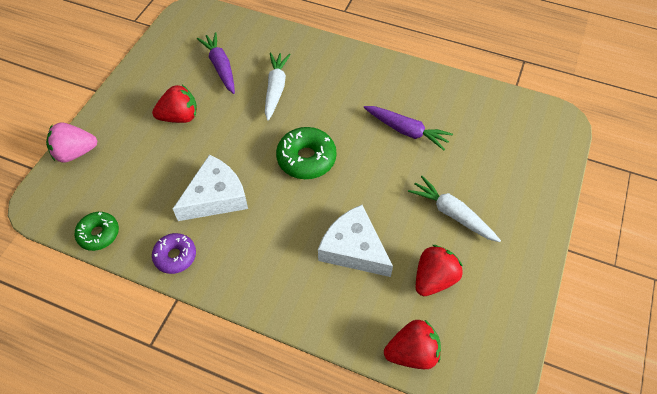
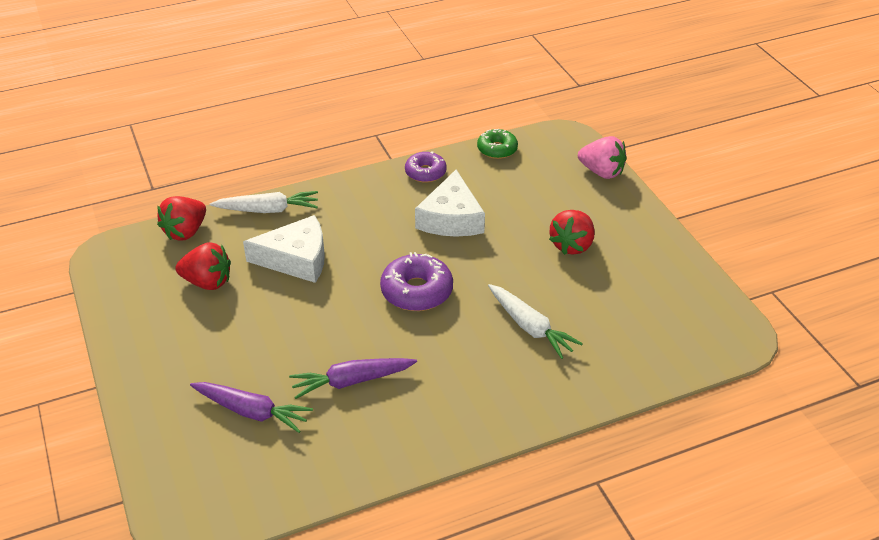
camera: 135 degrees right, 15 degrees down
(75, 153) = (601, 172): pink strawberry -> pink strawberry turned 90 degrees clockwise
(220, 67) = (612, 308): purple carrot -> purple carrot (252, 412)
(306, 159) = (417, 291): green donut -> purple donut
(434, 279) = (207, 282): red strawberry -> red strawberry turned 75 degrees counterclockwise
(452, 214) = (233, 338): white carrot -> white carrot (268, 210)

